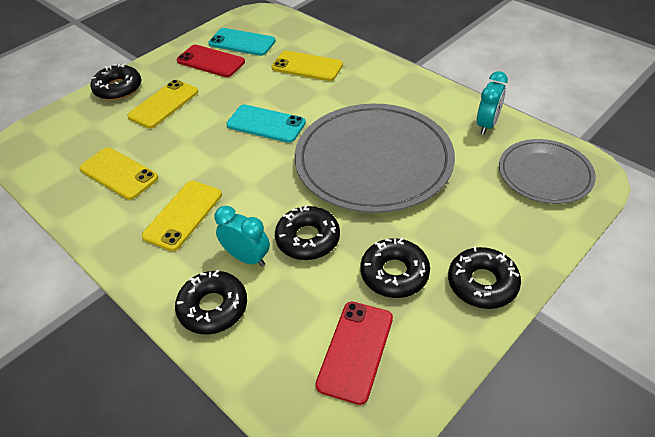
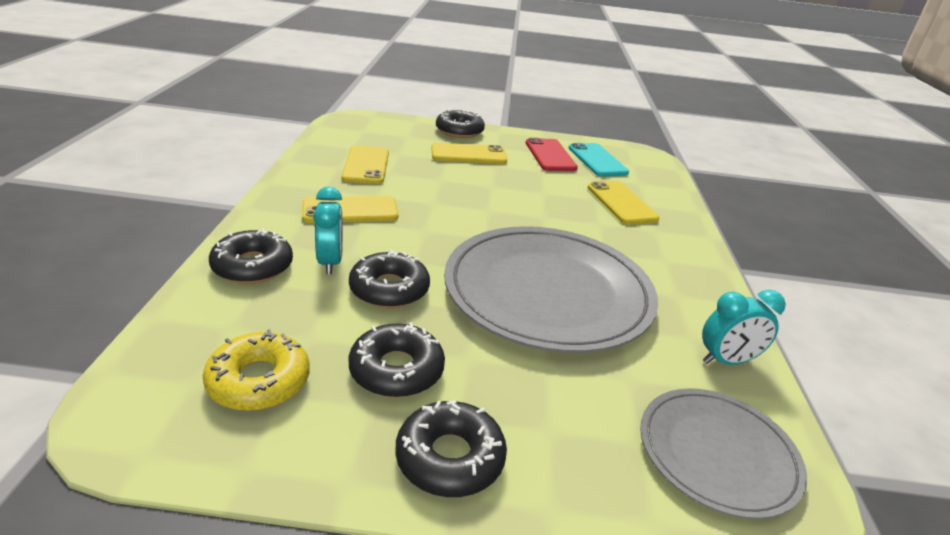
camera: 45 degrees right, 15 degrees down
(266, 124) = (512, 209): turquoise phone -> none
(355, 351) = (259, 381): red phone -> yellow donut

